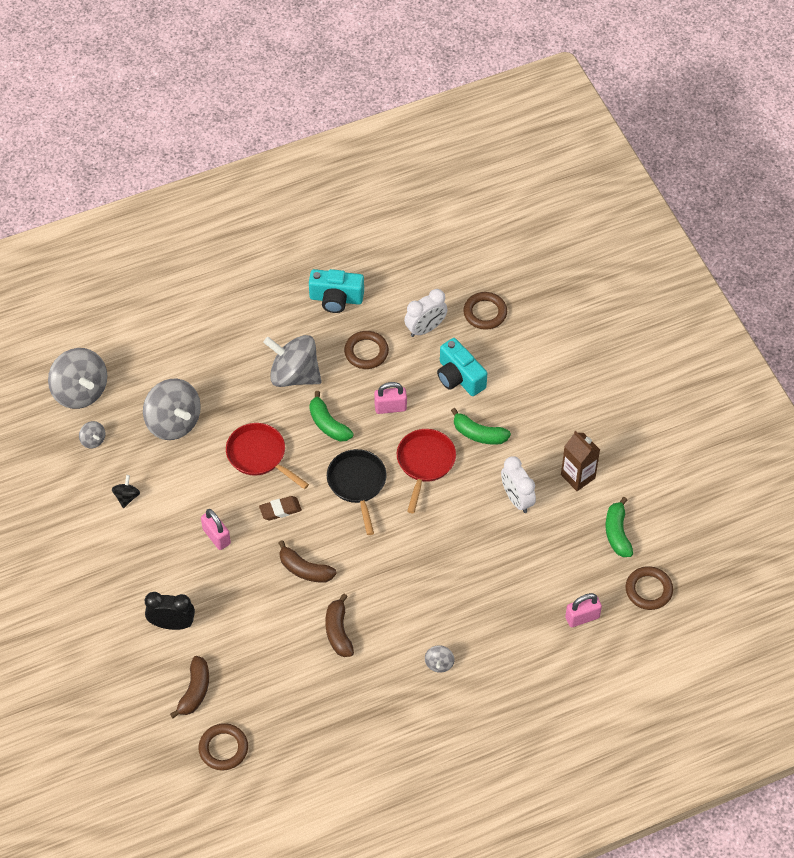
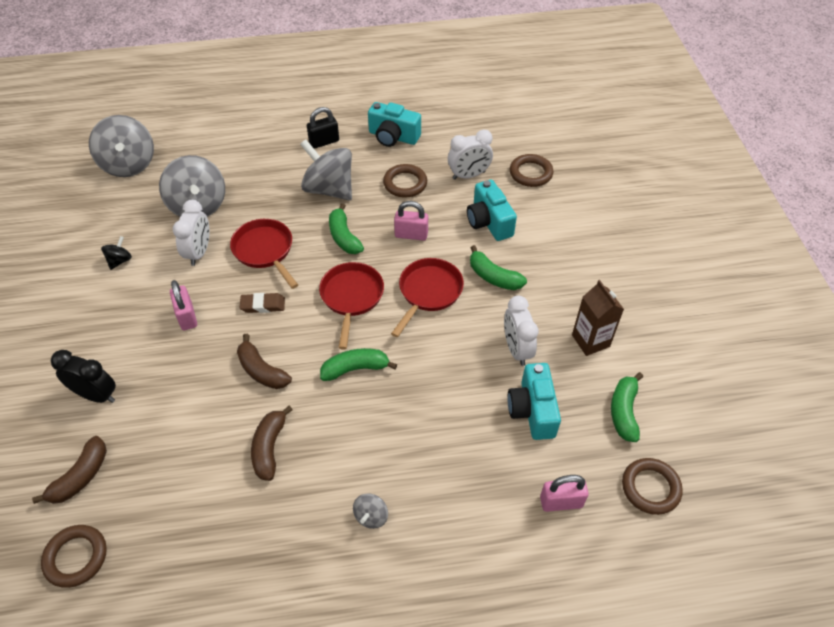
camera: 15 degrees right, 5 degrees down
(93, 440) = (117, 206): grey spinning top -> none
(198, 471) = (199, 252): none -> white clock
(268, 320) = (324, 142): none -> black padlock
(357, 484) = (351, 297): black pan -> red pan
(384, 549) = (355, 368): none -> green banana
(543, 550) = (532, 410): none -> turquoise camera

